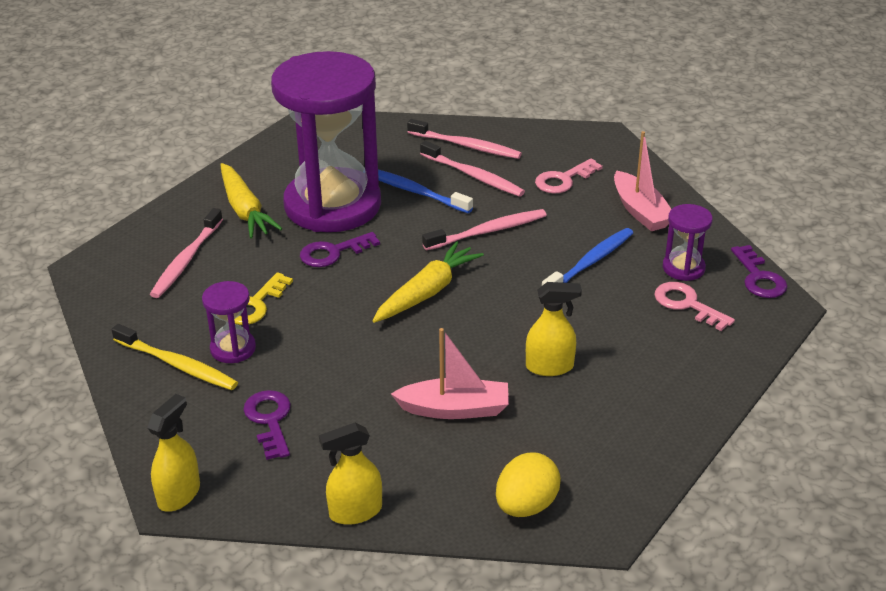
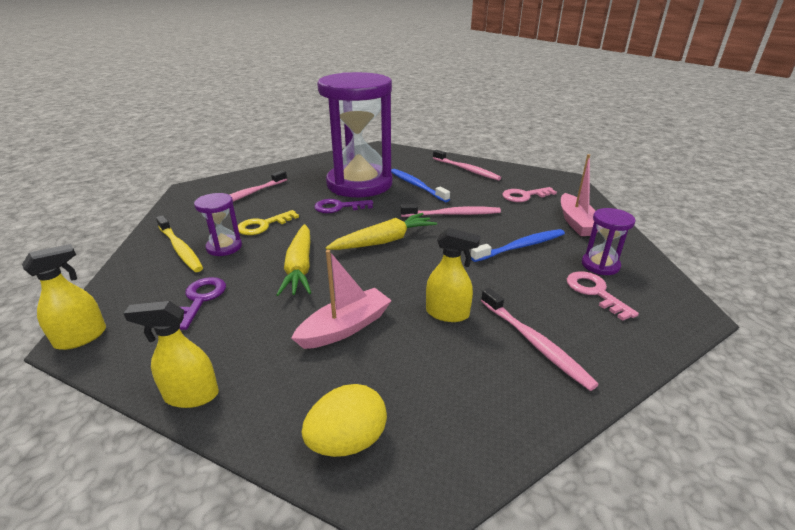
camera: 20 degrees right, 5 degrees down
(245, 210) = (305, 178): yellow carrot -> yellow carrot (300, 267)
(455, 409) = (345, 327): pink boat -> pink boat turned 60 degrees counterclockwise
(474, 176) = (462, 184): pink toothbrush -> pink toothbrush (535, 343)
(759, 278) = (671, 286): purple key -> none

